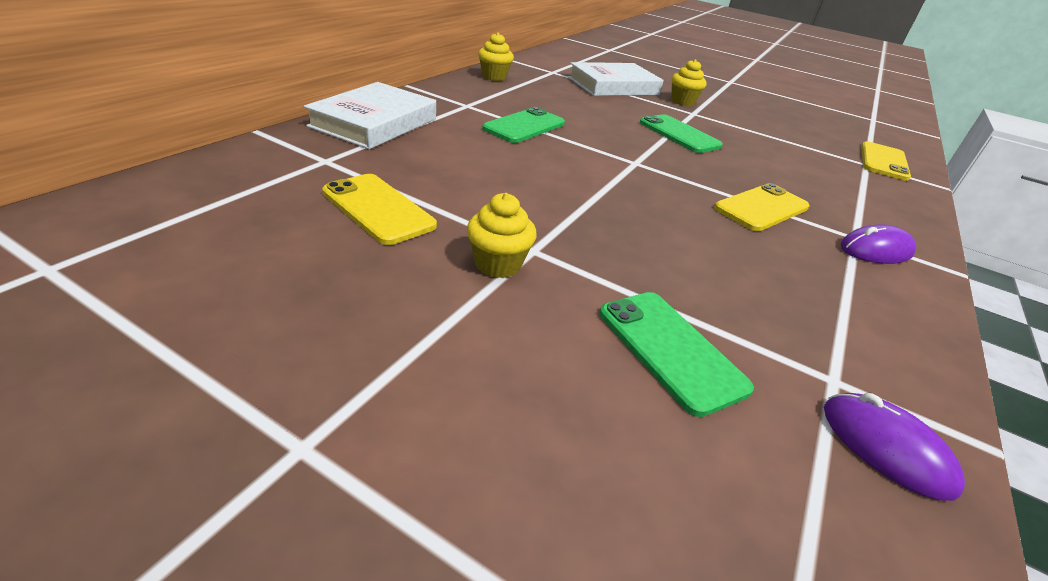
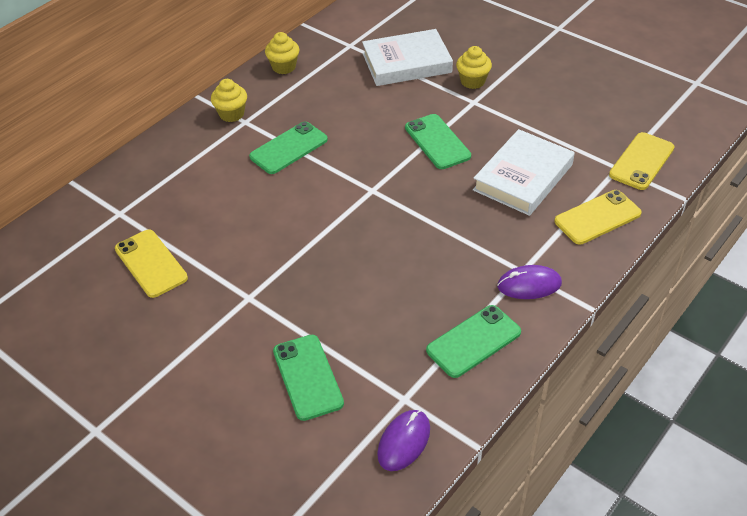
camera: 15 degrees right, 10 degrees up
(374, 123) = (161, 160): white book -> white book (523, 177)
(498, 264) = (220, 312): yellow cupcake -> yellow cupcake (231, 114)
(761, 208) = (457, 241): yellow phone -> yellow phone (597, 217)
(866, 306) = (473, 341): none -> green phone
(885, 448) = (404, 441): purple mouse -> purple mouse turned 60 degrees clockwise

